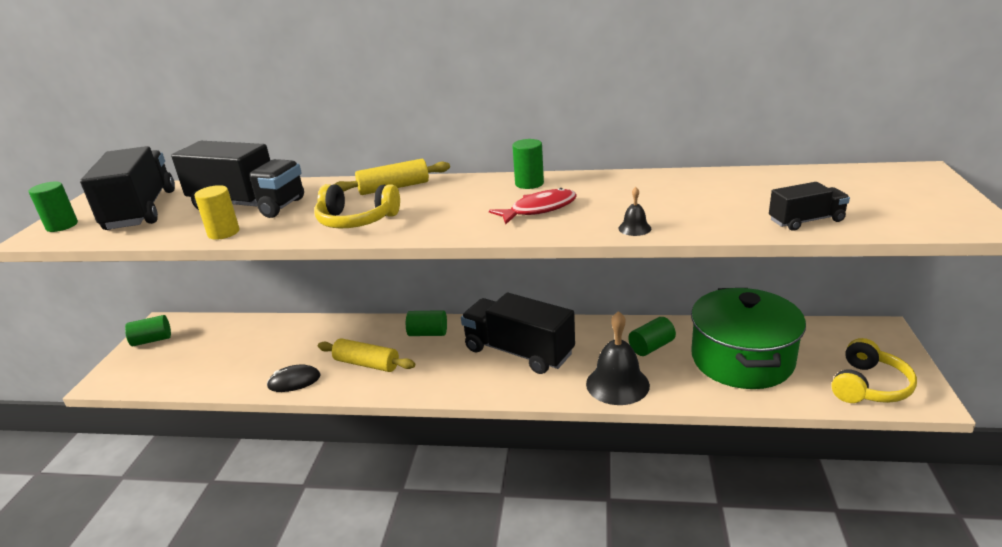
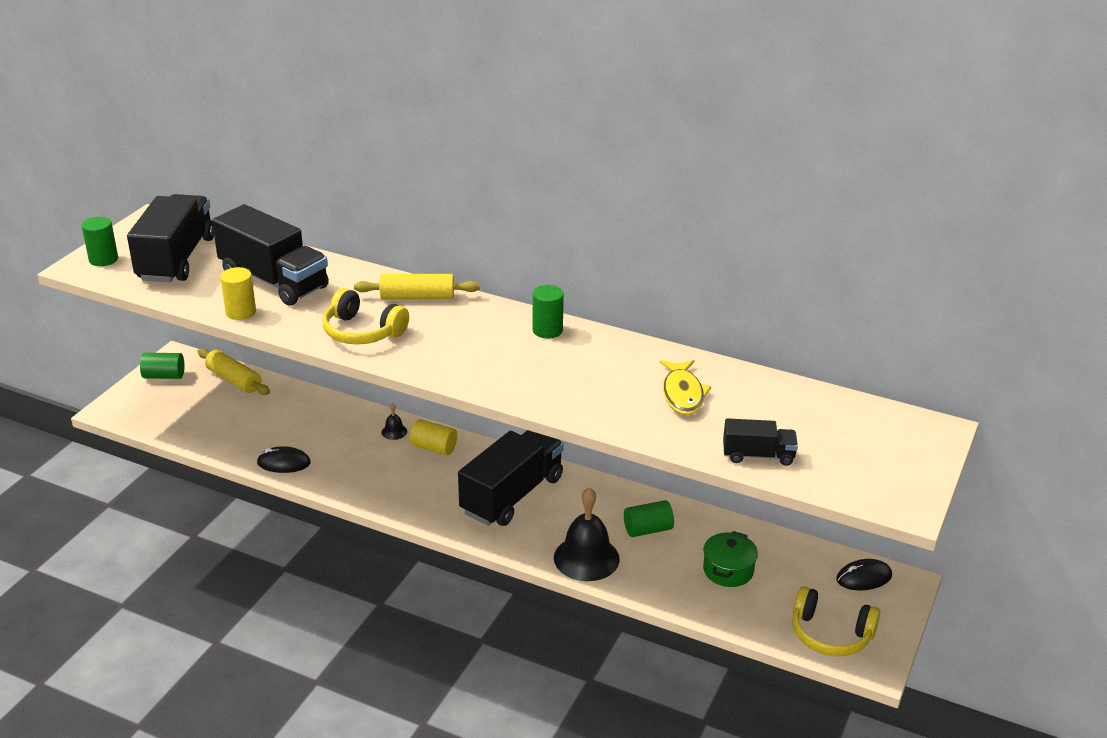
camera: 15 degrees right, 5 degrees up
(367, 364) = (359, 464): yellow rolling pin -> yellow rolling pin (234, 380)
(428, 333) = (433, 448): green cylinder -> yellow cylinder
(518, 352) = (512, 495): black truck -> black truck turned 75 degrees clockwise
(539, 209) = (532, 368): red fish -> none
(634, 228) = (599, 417): black bell -> black bell (394, 431)
(690, 196) = (683, 394): none -> yellow fish
(742, 359) = (728, 570): green pot -> green pot, size x0.47
(849, 334) = (864, 578): none -> black mouse
(869, 386) = (830, 634): yellow headphones -> yellow headphones turned 60 degrees clockwise

